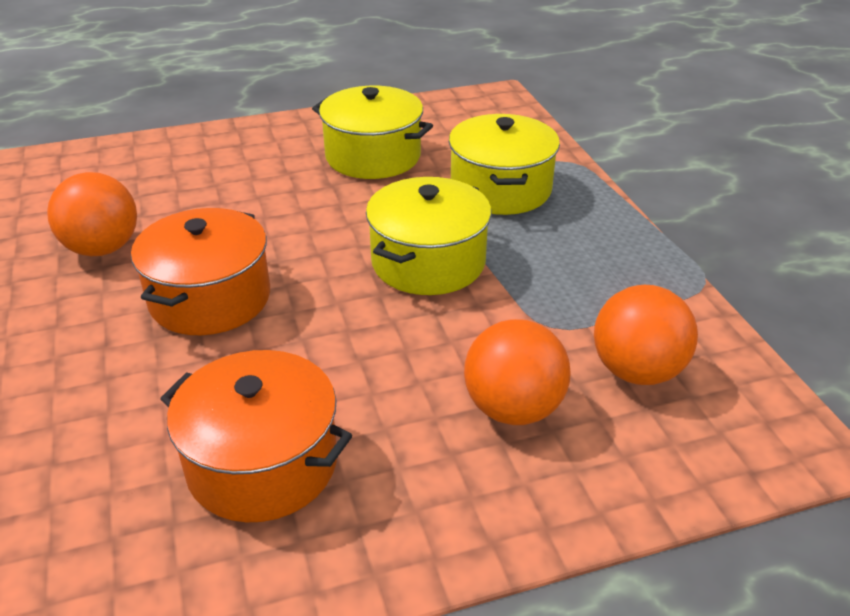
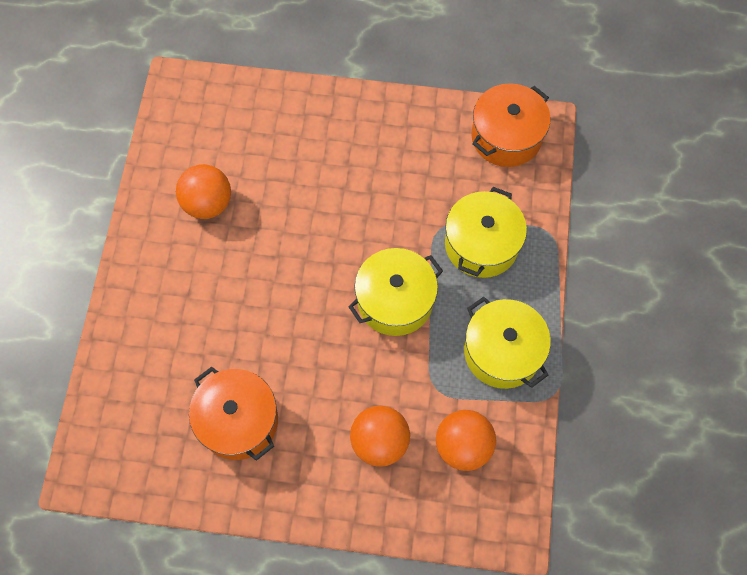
camera: 25 degrees right, 30 degrees up
(210, 298) = (255, 279): orange pot -> orange pot (506, 137)
(373, 156) = (413, 169): yellow pot -> yellow pot (502, 352)

